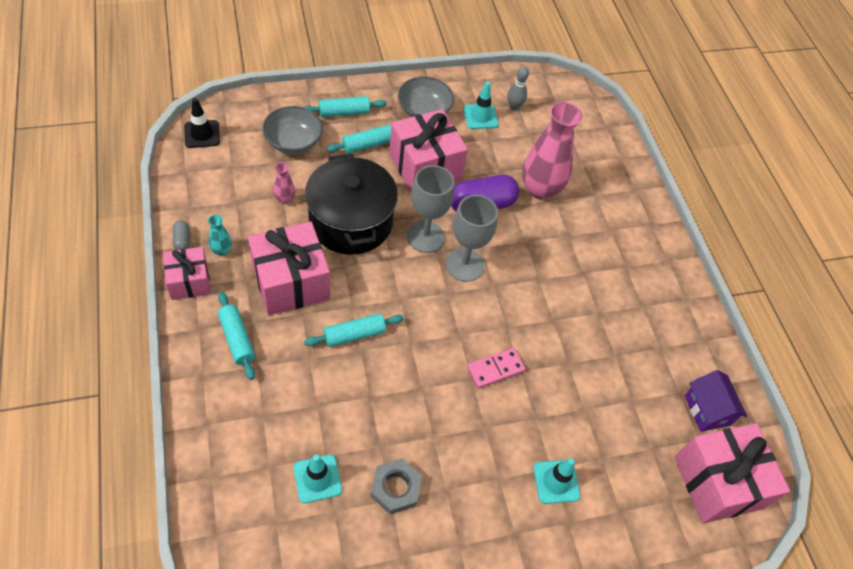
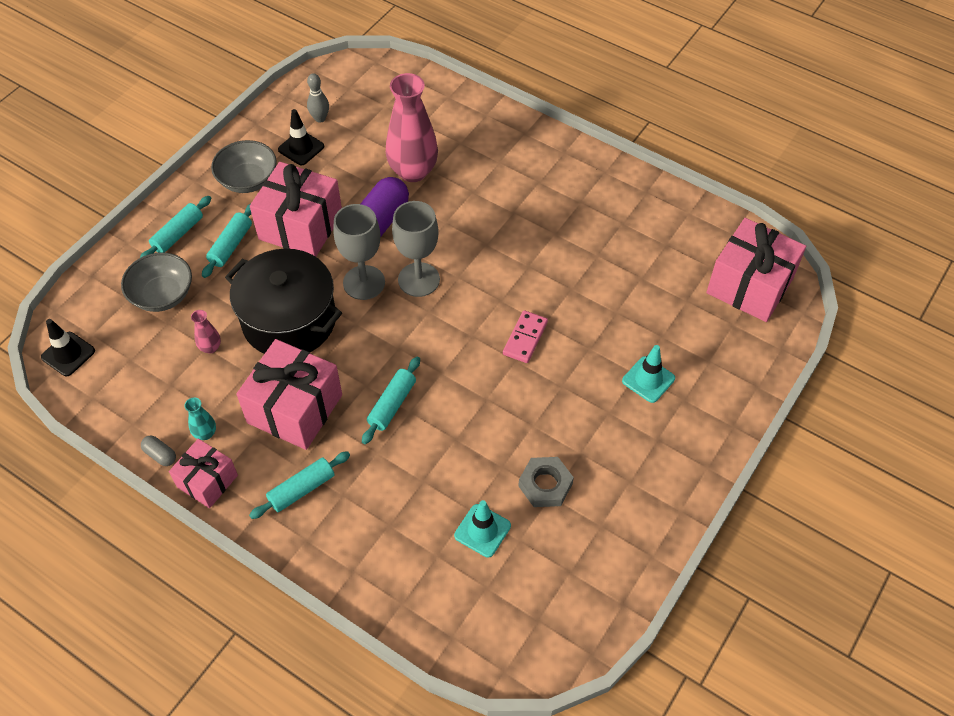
camera: 35 degrees left, 0 degrees up
(237, 339) = (302, 489): turquoise rolling pin -> turquoise rolling pin turned 60 degrees counterclockwise
(480, 116) = (301, 148): turquoise traffic cone -> black traffic cone
(707, 410) = (696, 242): purple house -> none

